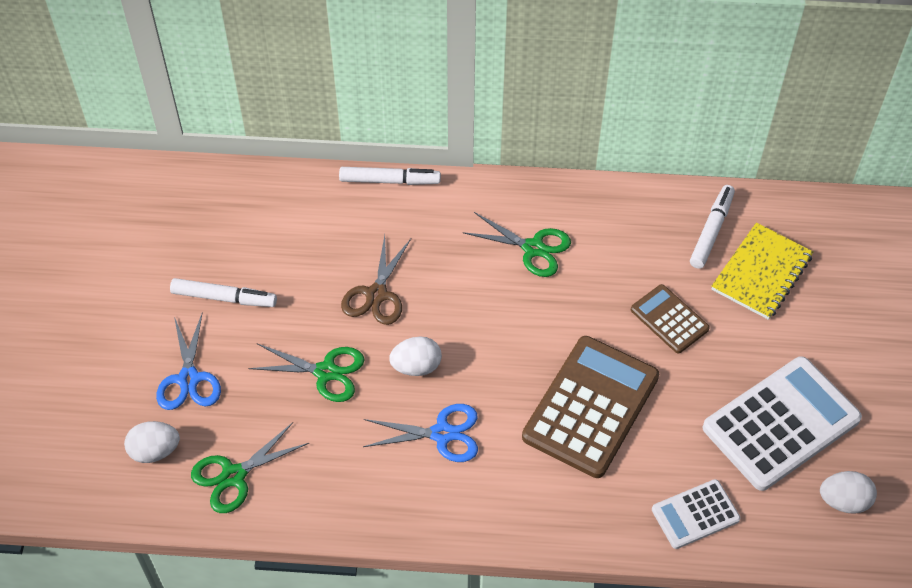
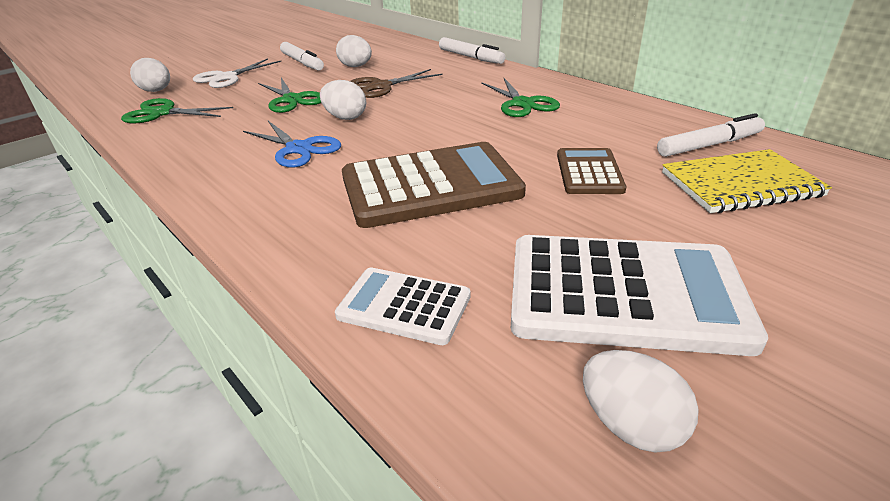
camera: 45 degrees right, 20 degrees down
(188, 379) = (227, 77): blue scissors -> white scissors
(297, 271) = (356, 66): none -> white egg

